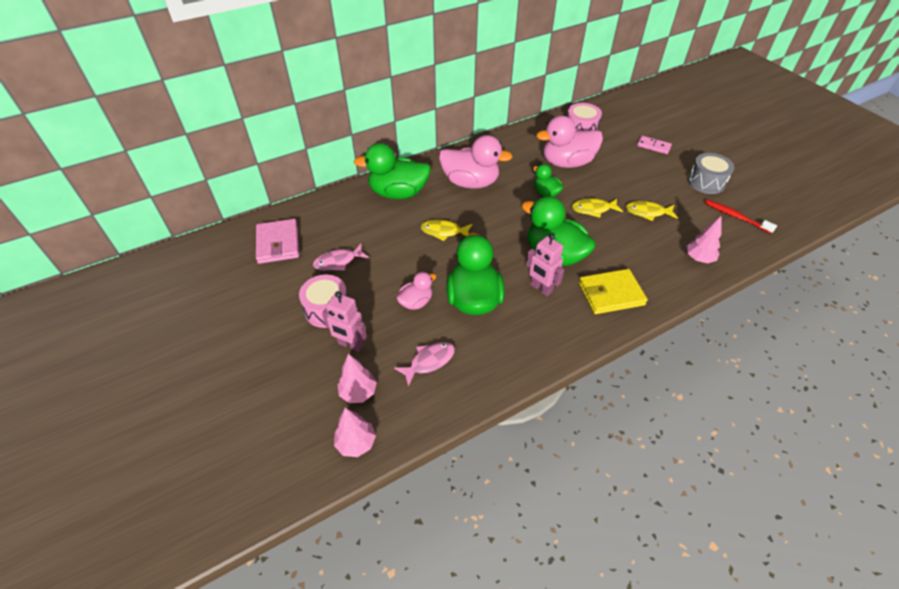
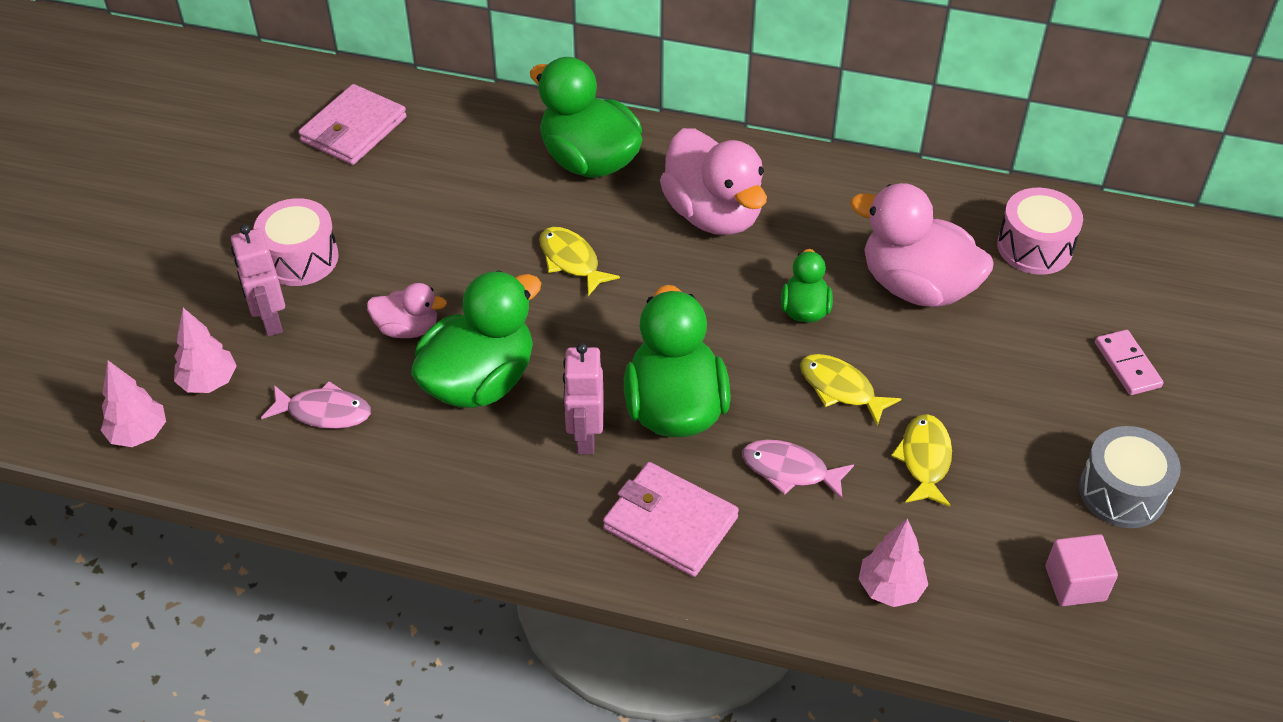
camera: 45 degrees right, 0 degrees up
(338, 262) = (389, 205): pink fish -> pink fish (790, 470)
(611, 294) = (670, 523): yellow wallet -> pink wallet
(647, 212) = (924, 459): yellow fish -> yellow fish turned 45 degrees clockwise
(735, 217) = (1075, 583): red toothbrush -> pink cube

